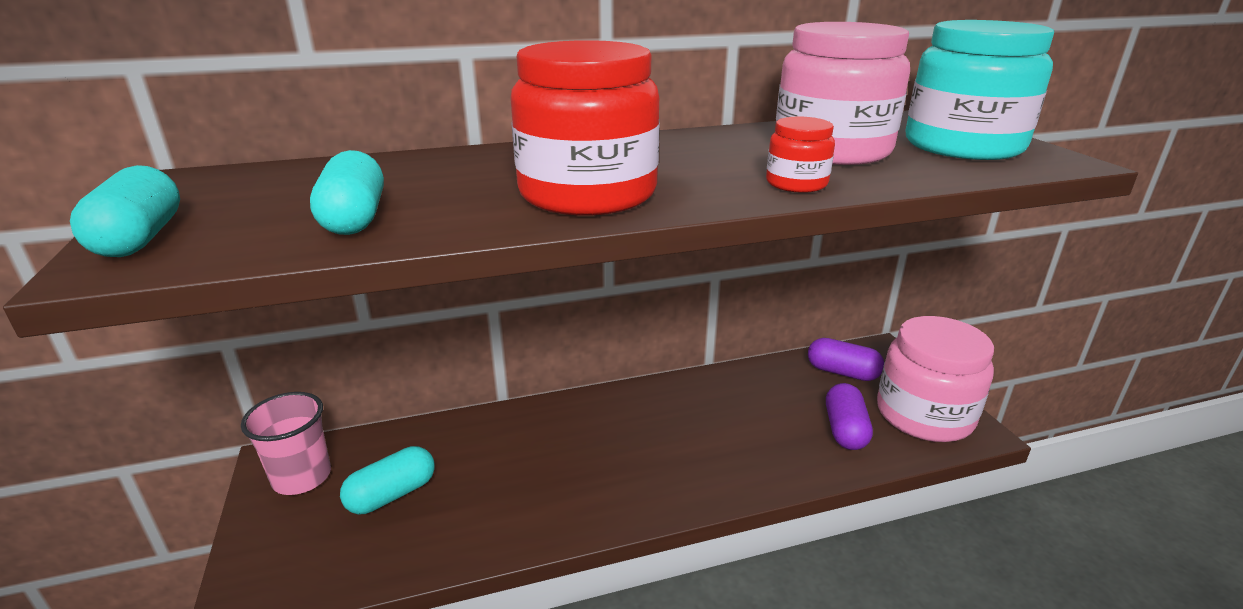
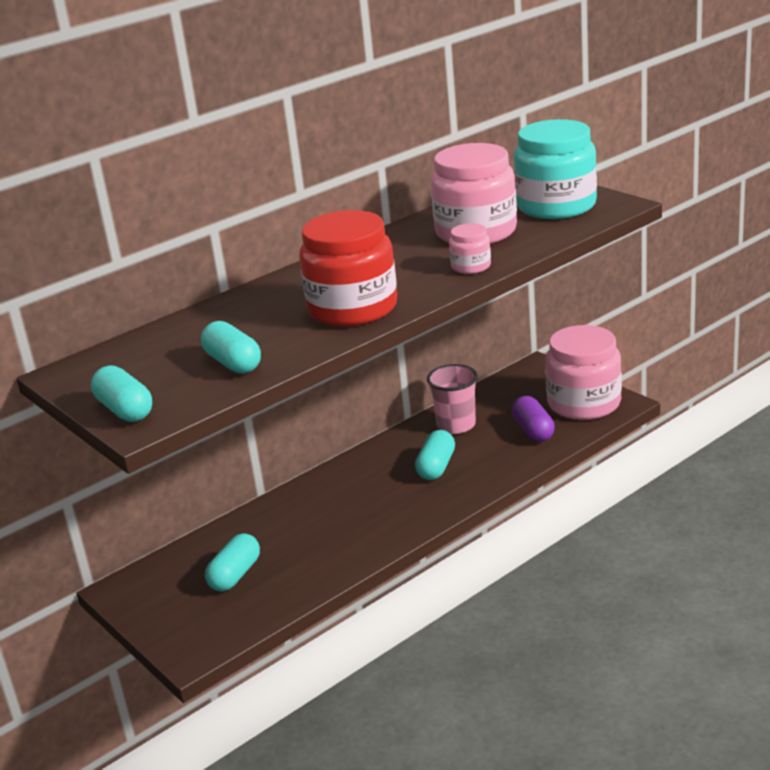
camera: 20 degrees left, 0 degrees up
(302, 477) = (153, 590): pink cup -> pink cup (456, 425)
(704, 436) = (436, 467): none -> turquoise capsule
(796, 183) = (471, 266): red jar -> pink jar
(842, 372) = (514, 392): purple capsule -> none

